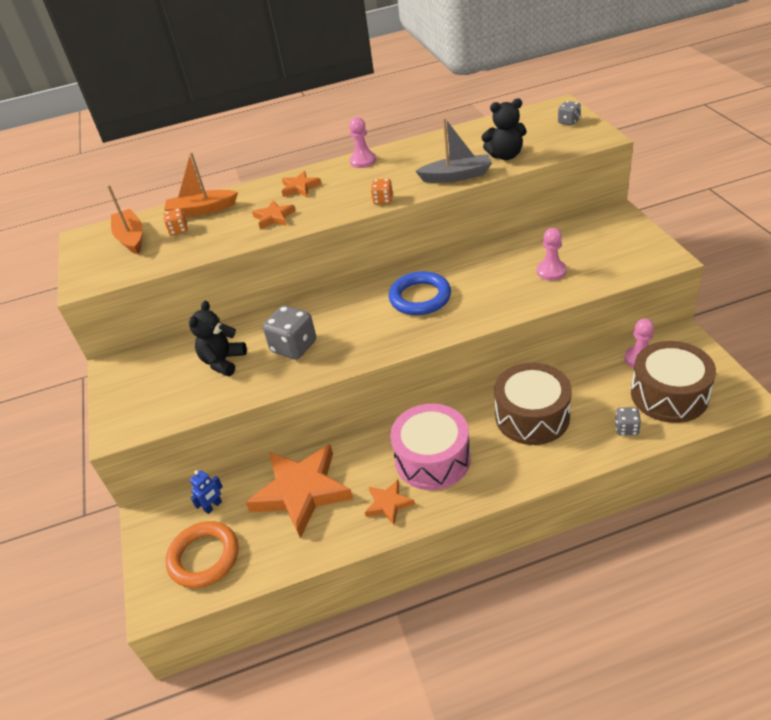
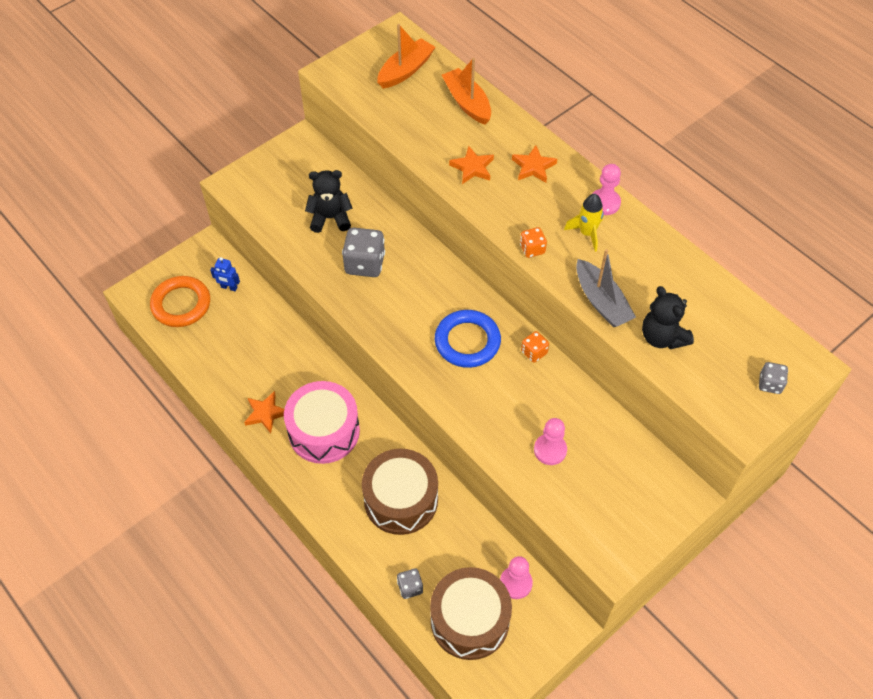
camera: 60 degrees right, 15 degrees up
(178, 230) = (428, 100): orange dice -> orange dice (534, 352)
(301, 491) = (260, 344): orange star -> none
(386, 173) = (587, 233): none -> yellow rocket

